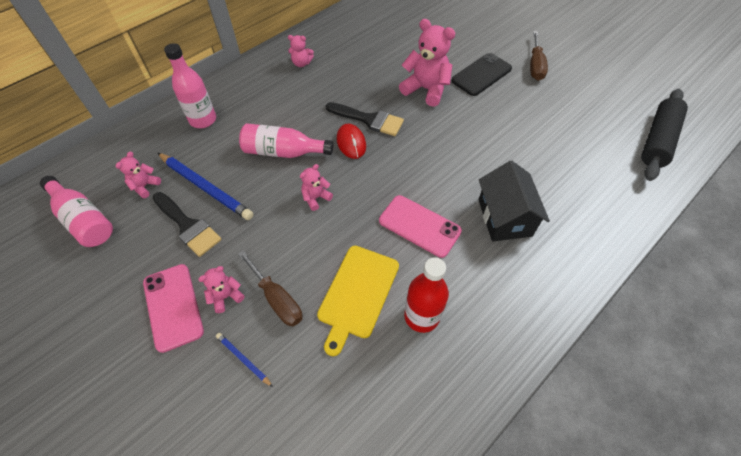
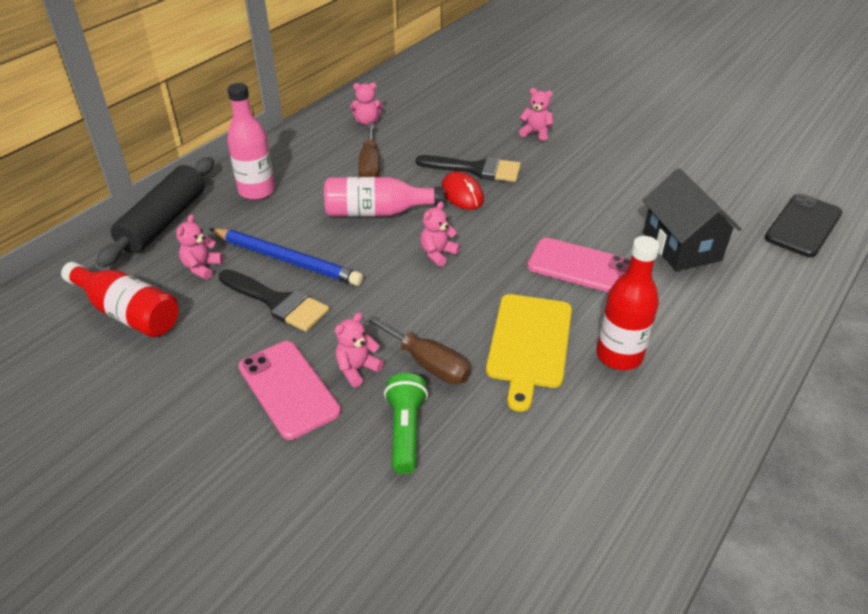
camera: 10 degrees left, 15 degrees down
(84, 220) = (128, 313): pink bottle -> red bottle
(243, 359) = (405, 431): blue pencil -> green flashlight
(426, 89) = (536, 133): pink teddy bear -> pink teddy bear, size x0.52
(481, 75) = (598, 112): black phone -> black phone (803, 226)
(535, 66) = (659, 98): brown screwdriver -> brown screwdriver (370, 166)
(657, 140) = (830, 154): black rolling pin -> black rolling pin (164, 222)

